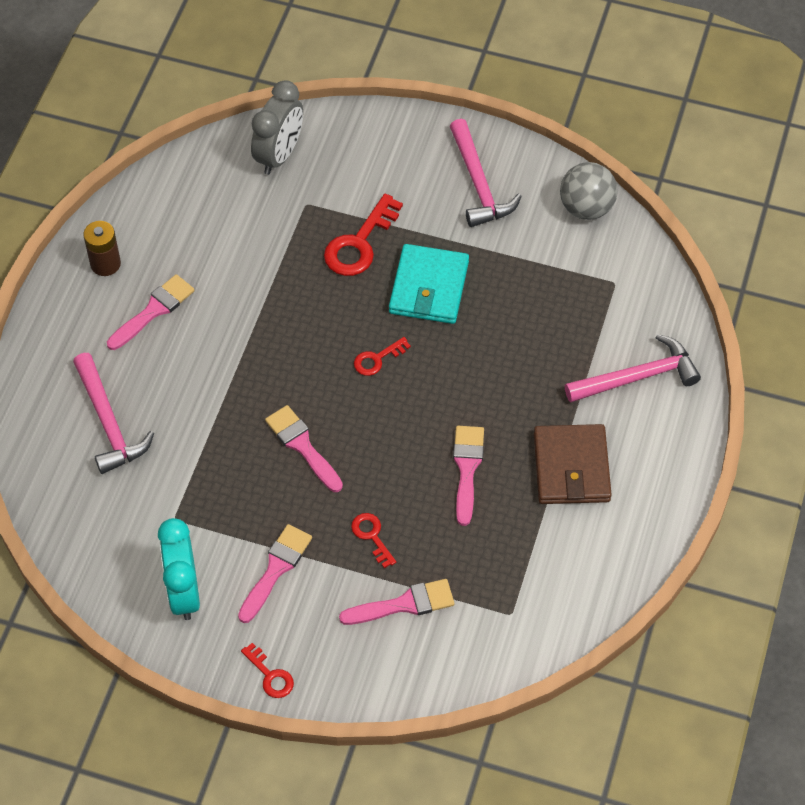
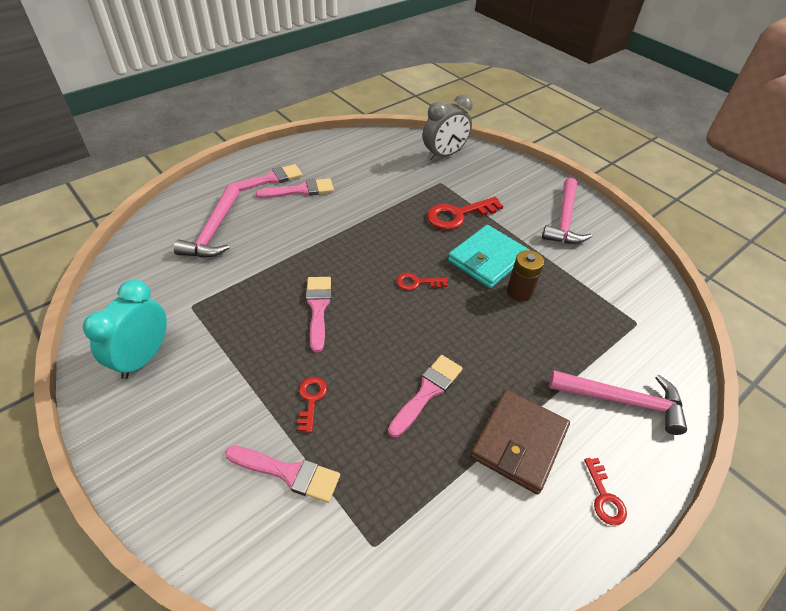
camera: 30 degrees right, 10 degrees down
(105, 264) = (297, 158): brown battery -> brown battery (519, 292)
(270, 675) = (132, 464): red key -> red key (604, 497)
(276, 569) = (220, 381): pink brush -> pink brush (270, 179)
(586, 208) = (639, 266): grey ball -> none

